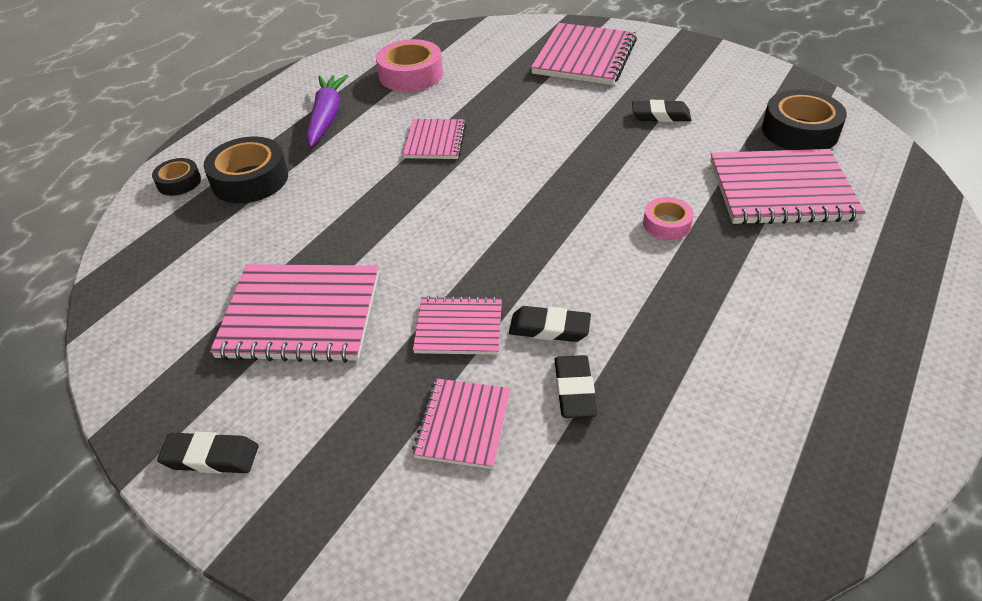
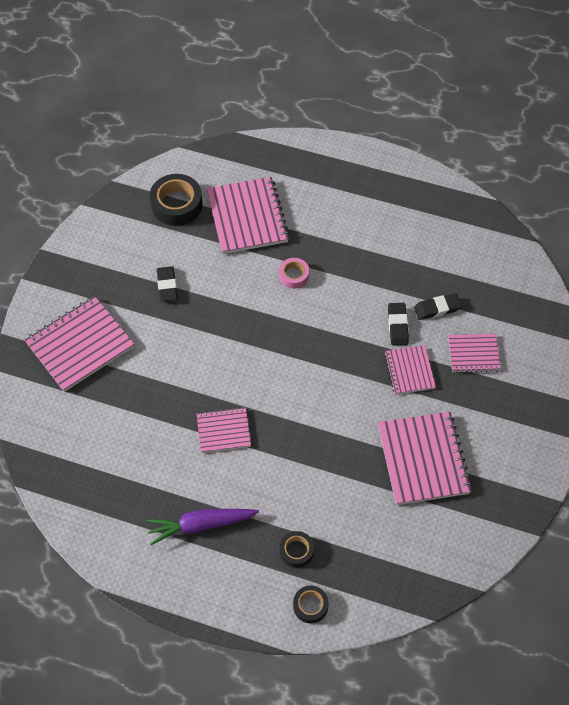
camera: 105 degrees left, 15 degrees up
(211, 457) = (530, 465): black eraser -> none
(250, 179) = (296, 551): black tape -> black tape, size x0.56
(411, 75) = (122, 477): pink tape -> none
(584, 57) = (80, 345): pink notebook -> pink notebook turned 45 degrees counterclockwise

